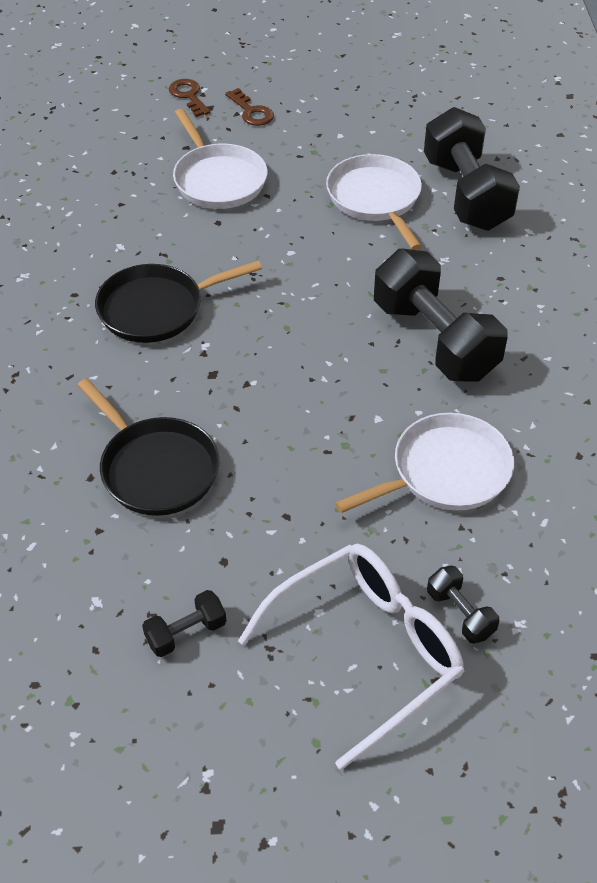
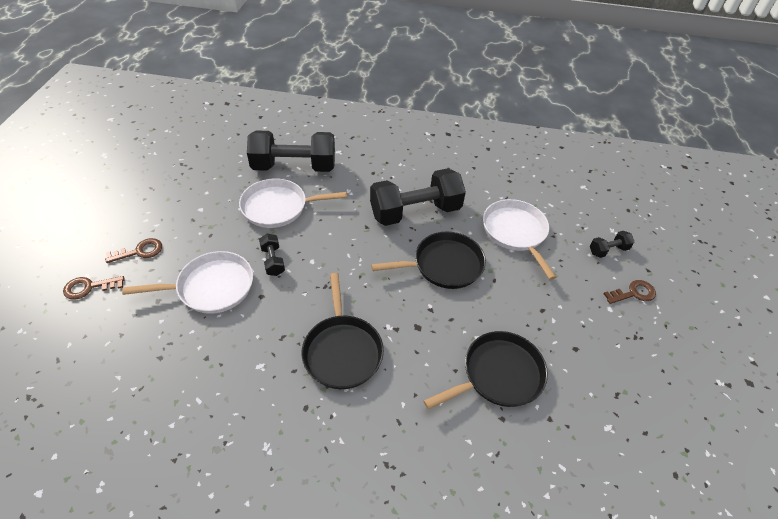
camera: 80 degrees left, 0 degrees up
(186, 633) = (629, 378): black dumbbell -> black dumbbell (273, 261)
(335, 388) = (444, 265): none -> black pan
(367, 651) = (633, 293): white glasses -> brown key

